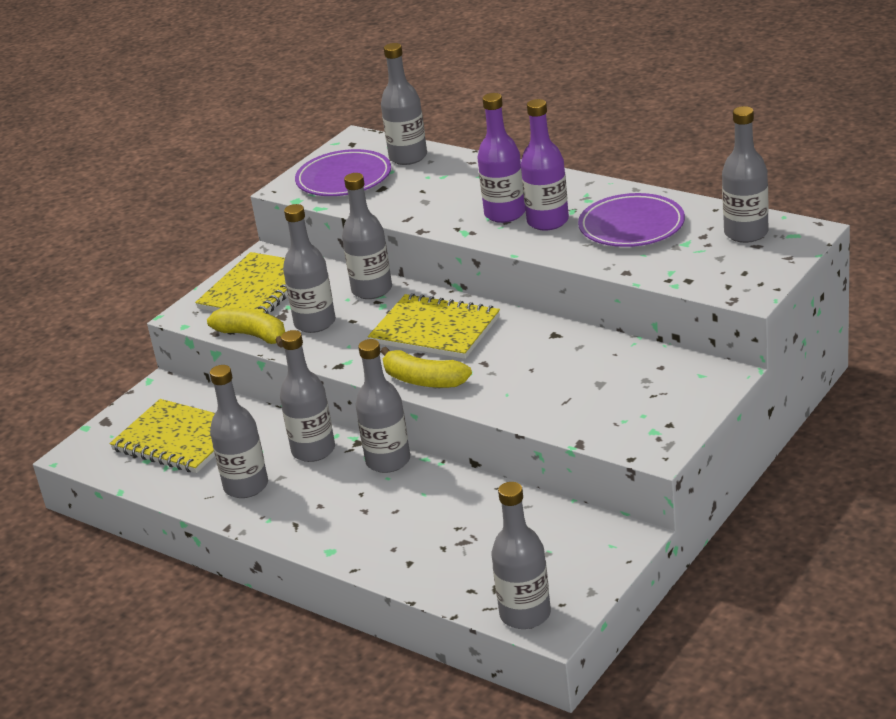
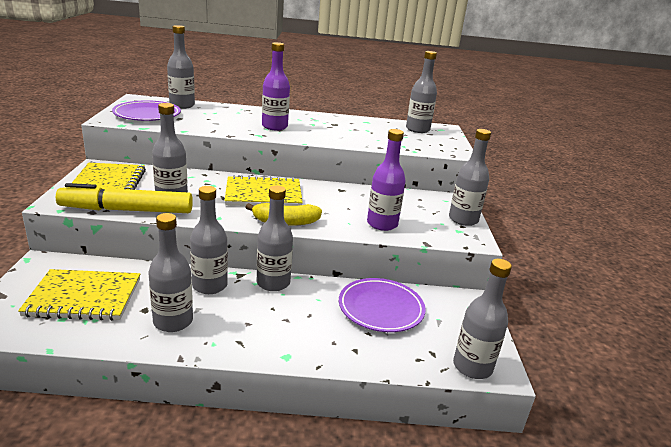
camera: 40 degrees left, 5 degrees down
(253, 335) = (127, 210): yellow banana -> yellow marker
(372, 290) = (197, 178): grey bottle -> grey bottle (463, 219)
(547, 221) = (305, 129): purple bottle -> purple bottle (382, 224)
(631, 226) = (355, 129): purple plate -> purple plate (381, 308)

